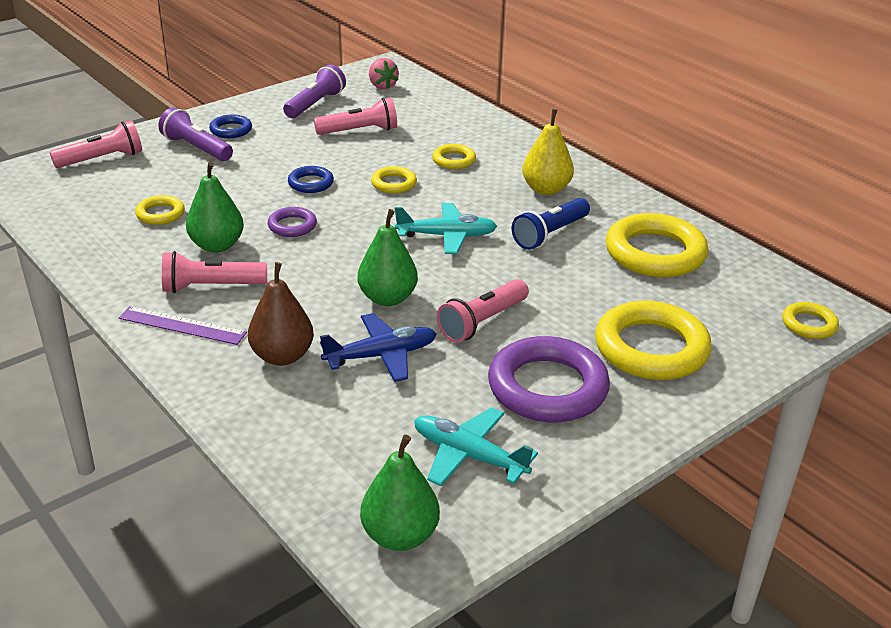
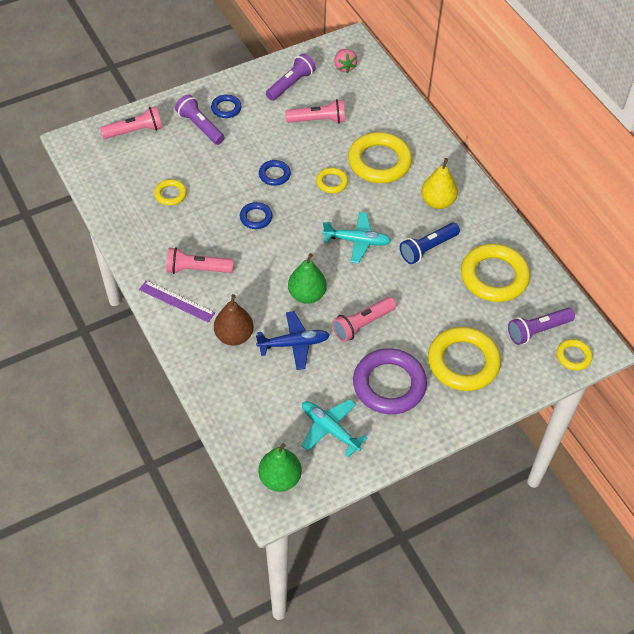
camera: 10 degrees right, 20 degrees up
(217, 246) = (204, 231): green pear -> none
(292, 226) = (256, 217): purple ring -> blue ring
(454, 160) = (379, 162): yellow ring -> yellow ring, size x2.02
(743, 302) = (537, 330): none -> purple flashlight

